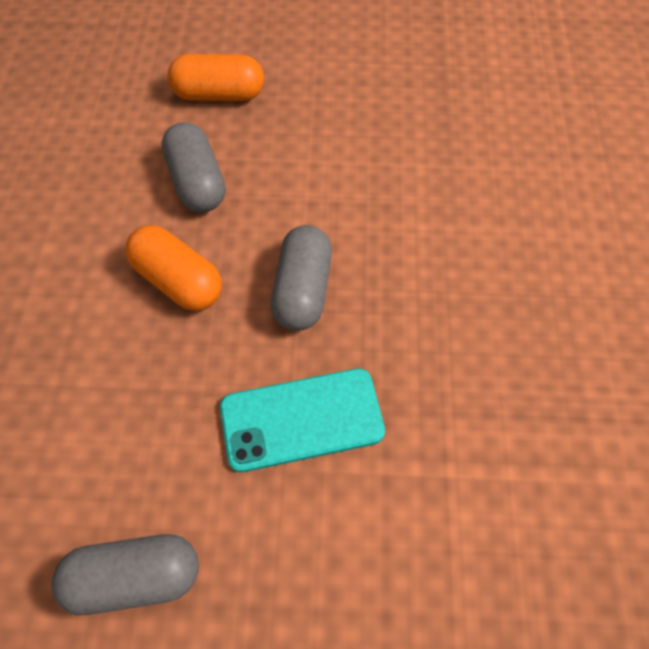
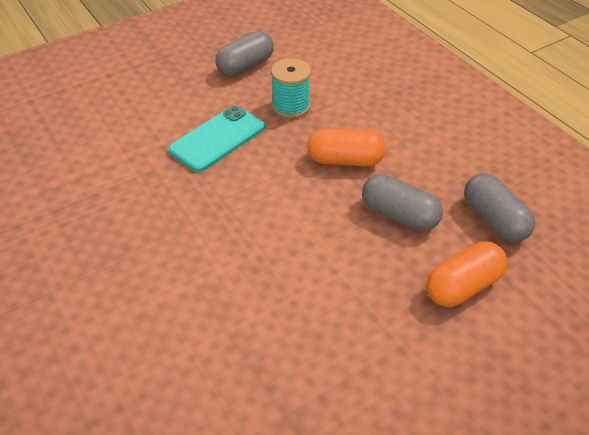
camera: 145 degrees right, 15 degrees down
(153, 420) = (291, 106): none -> turquoise spool
(302, 290) = (269, 191): grey capsule -> grey capsule (494, 220)

